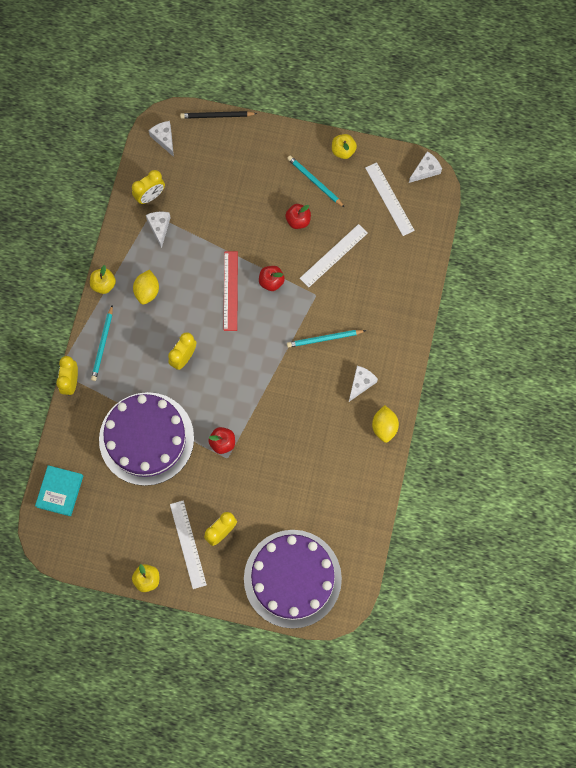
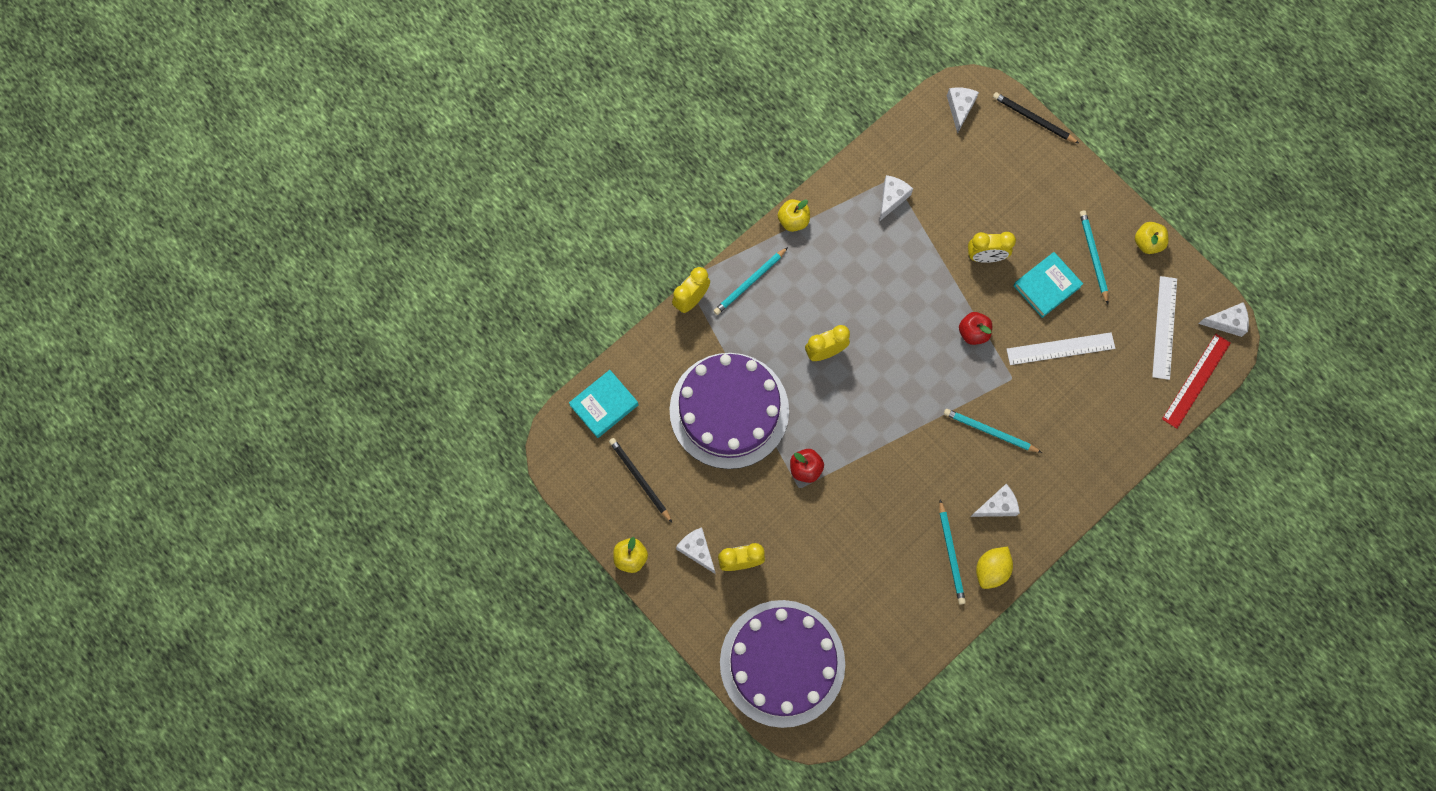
camera: 35 degrees right, 0 degrees up
(118, 524) = (639, 479): none -> black pencil
(147, 291) = (834, 257): yellow lemon -> none
(150, 196) = (904, 159): yellow clock -> yellow clock (985, 257)
(188, 544) = (697, 550): white ruler -> white cheese
(230, 290) = (922, 314): red ruler -> red ruler (1196, 381)
(298, 220) = (1046, 286): red apple -> turquoise book
(352, 434) = (951, 554): none -> turquoise pencil

